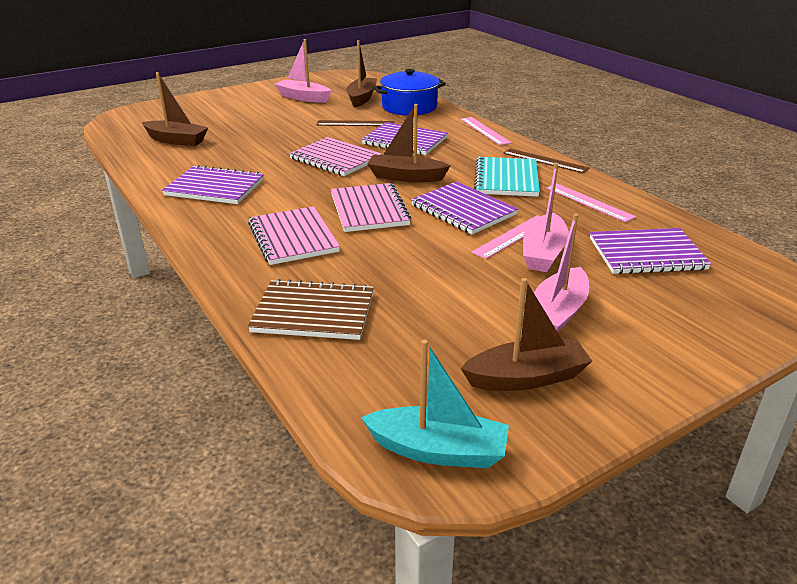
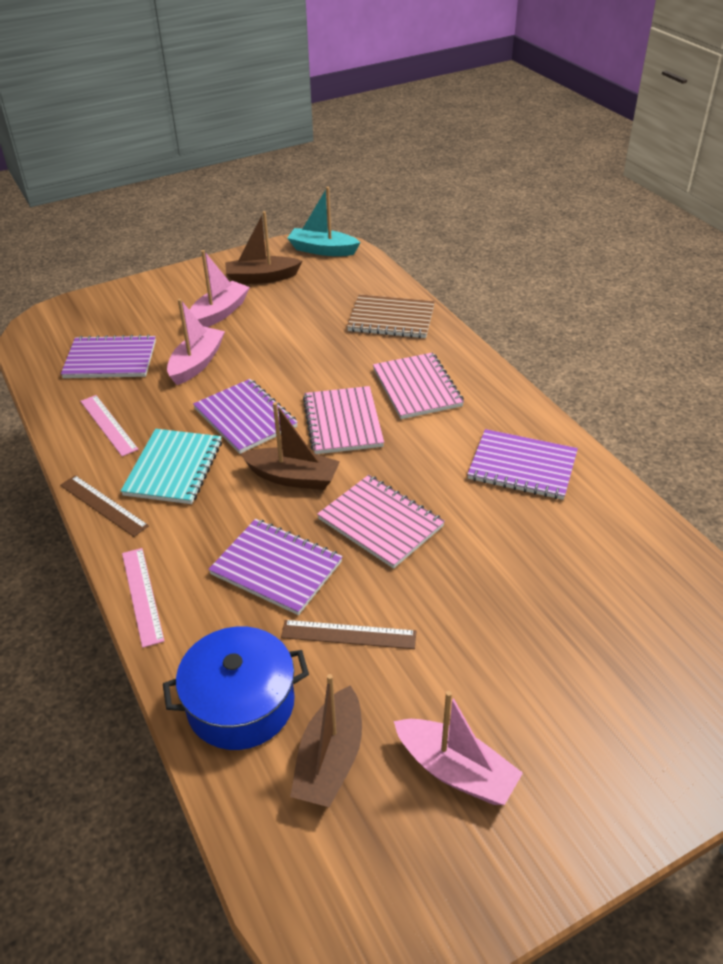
camera: 175 degrees left, 10 degrees up
(176, 140) = (632, 588): brown boat -> none
(512, 236) = (213, 382): pink ruler -> none

